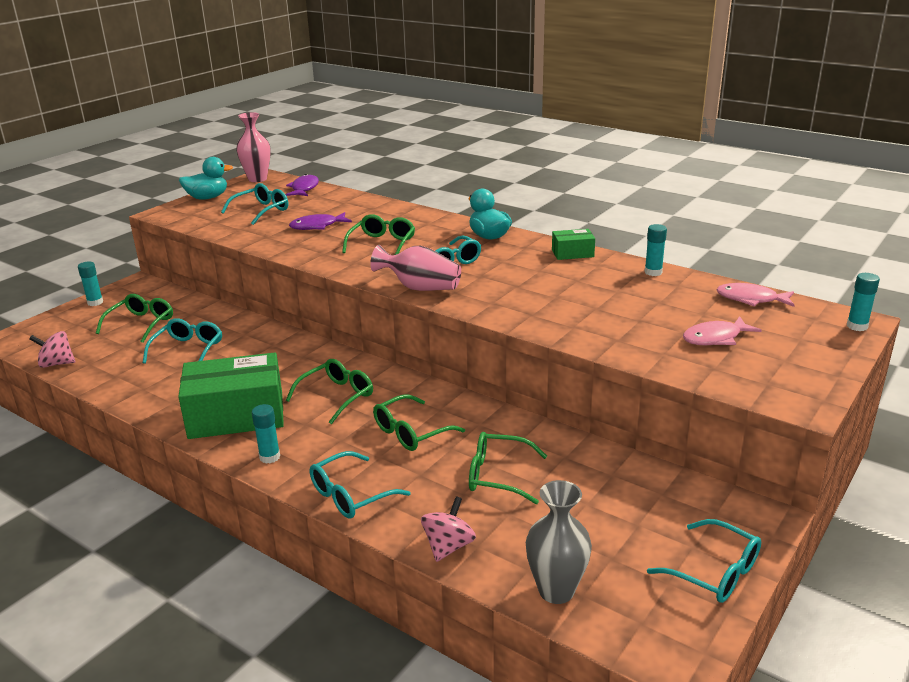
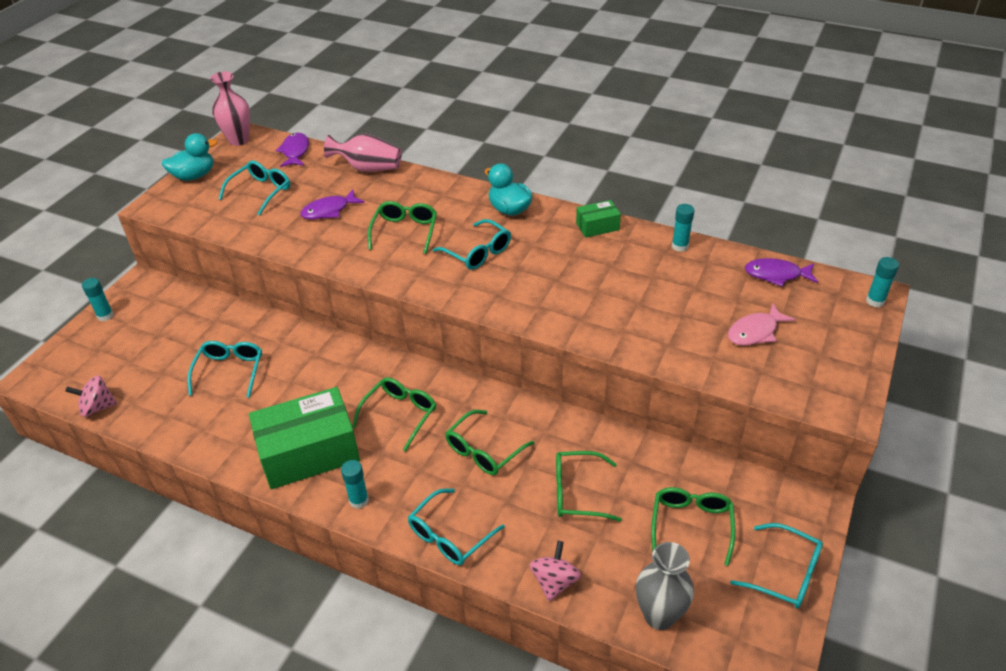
camera: 10 degrees left, 15 degrees up
(141, 324) = (167, 340): green glasses -> green glasses (691, 524)
(420, 288) = (462, 293): pink vase -> pink vase (368, 168)
(751, 299) = (776, 275): pink fish -> purple fish

